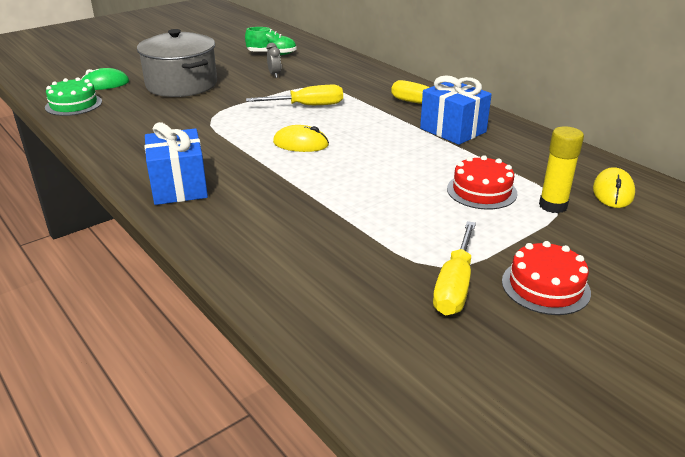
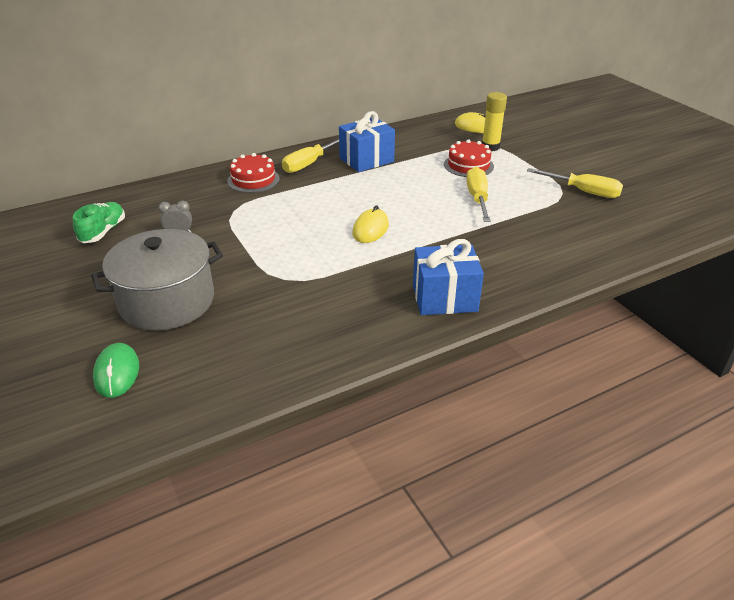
camera: 80 degrees left, 5 degrees up
(73, 104) = (184, 398): green cake -> none
(308, 106) = (282, 219): yellow screwdriver -> yellow screwdriver (477, 198)
(545, 286) = (580, 166): red cake -> red cake (253, 180)

